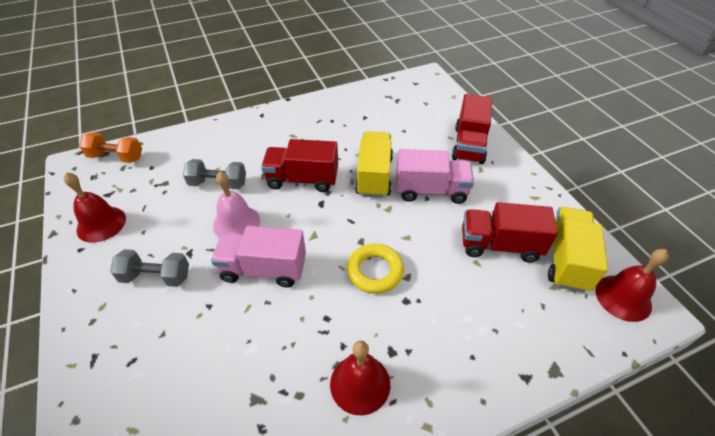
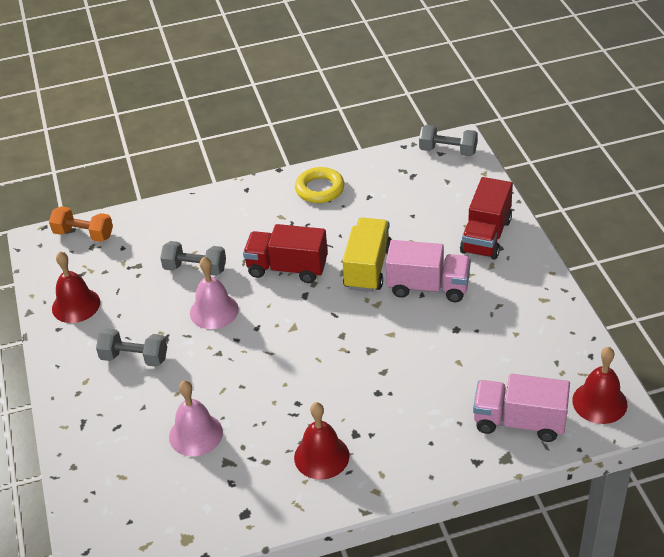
camera: 10 degrees right, 5 degrees down
(219, 365) = (196, 434): none -> pink bell
(263, 269) = (240, 357): pink truck -> pink truck (519, 422)
(375, 271) = (351, 364): yellow ring -> yellow ring (320, 189)
(421, 81) = (448, 151): none -> grey dumbbell
(500, 245) = (488, 347): red truck -> none
(566, 260) = (554, 364): yellow truck -> none

